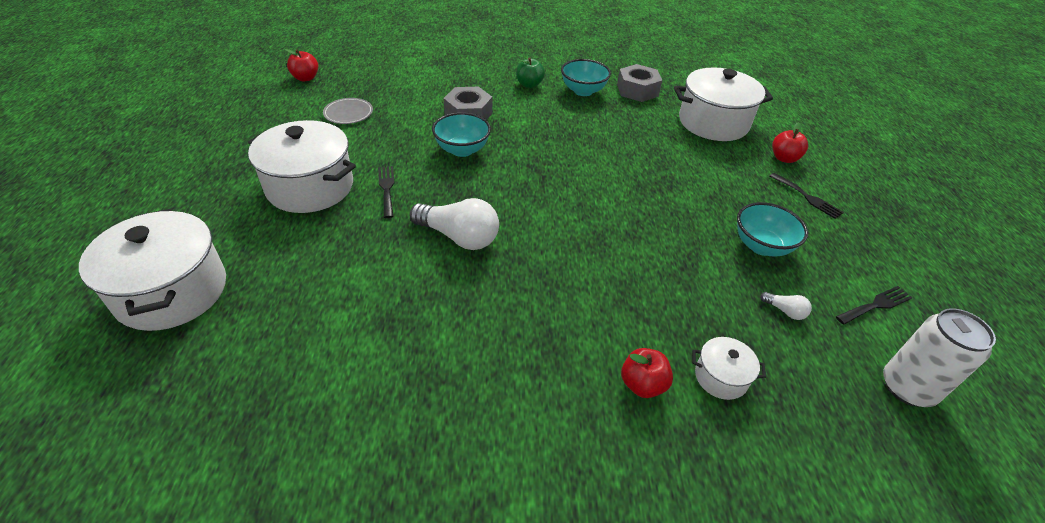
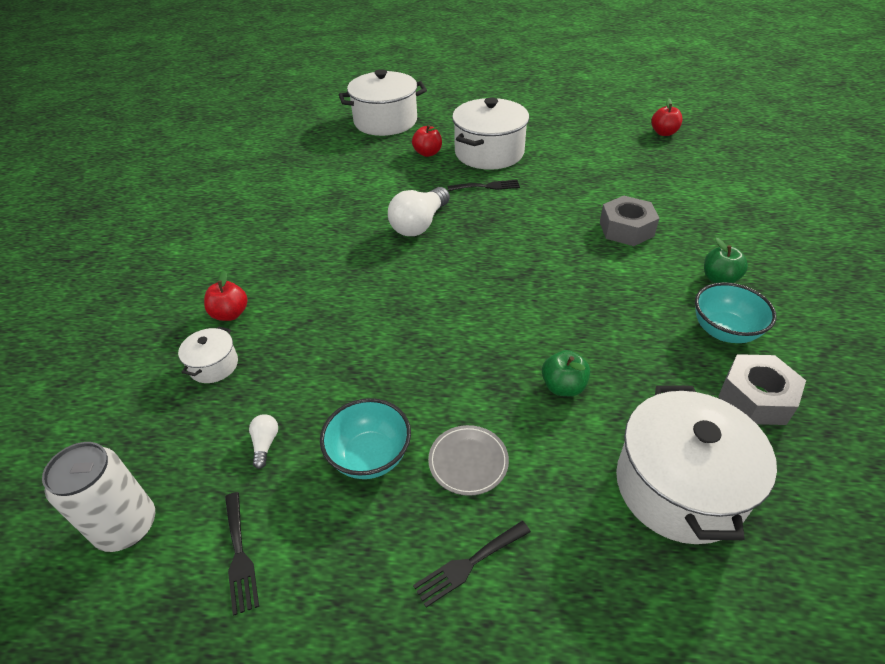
camera: 100 degrees right, 0 degrees up
(348, 113) = (606, 159): grey plate -> grey plate (468, 461)
(462, 150) = (553, 225): turquoise bowl -> none
(657, 156) = (563, 387): none -> green apple
(784, 158) = (581, 571): red apple -> red apple (427, 153)
(784, 311) = (265, 444): white light bulb -> white light bulb turned 135 degrees clockwise

